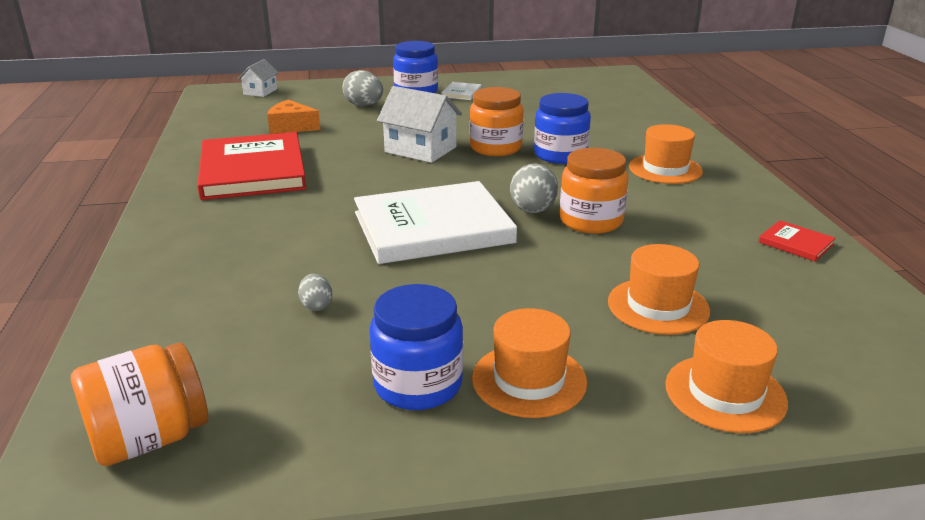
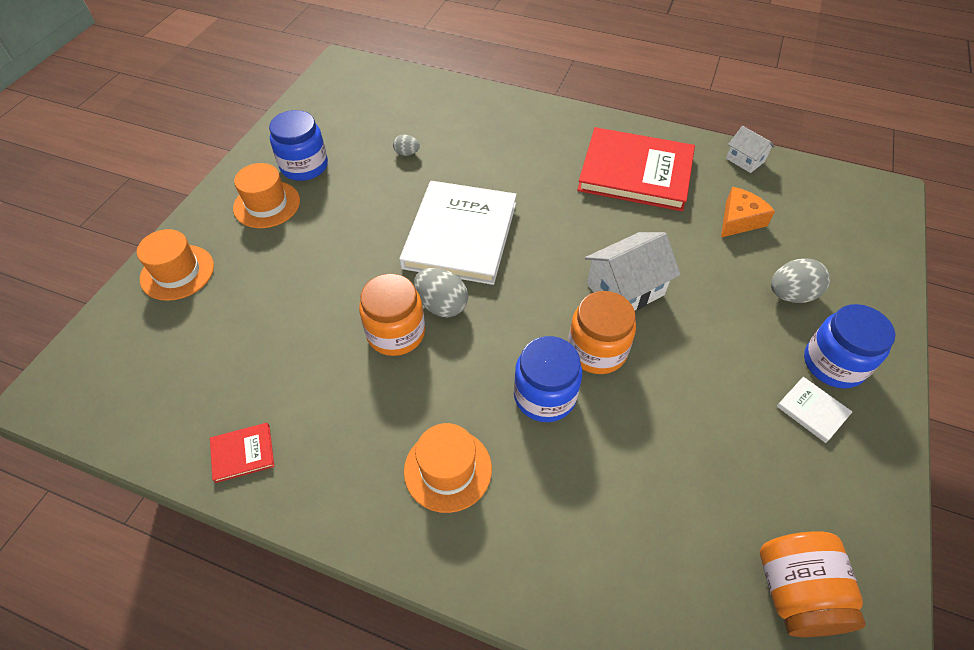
camera: 120 degrees right, 25 degrees up
(149, 439) = (349, 86): orange jar -> orange jar (795, 592)
(260, 92) = (876, 226): white house -> white house (745, 160)
(658, 306) = (264, 297): orange hat -> none

